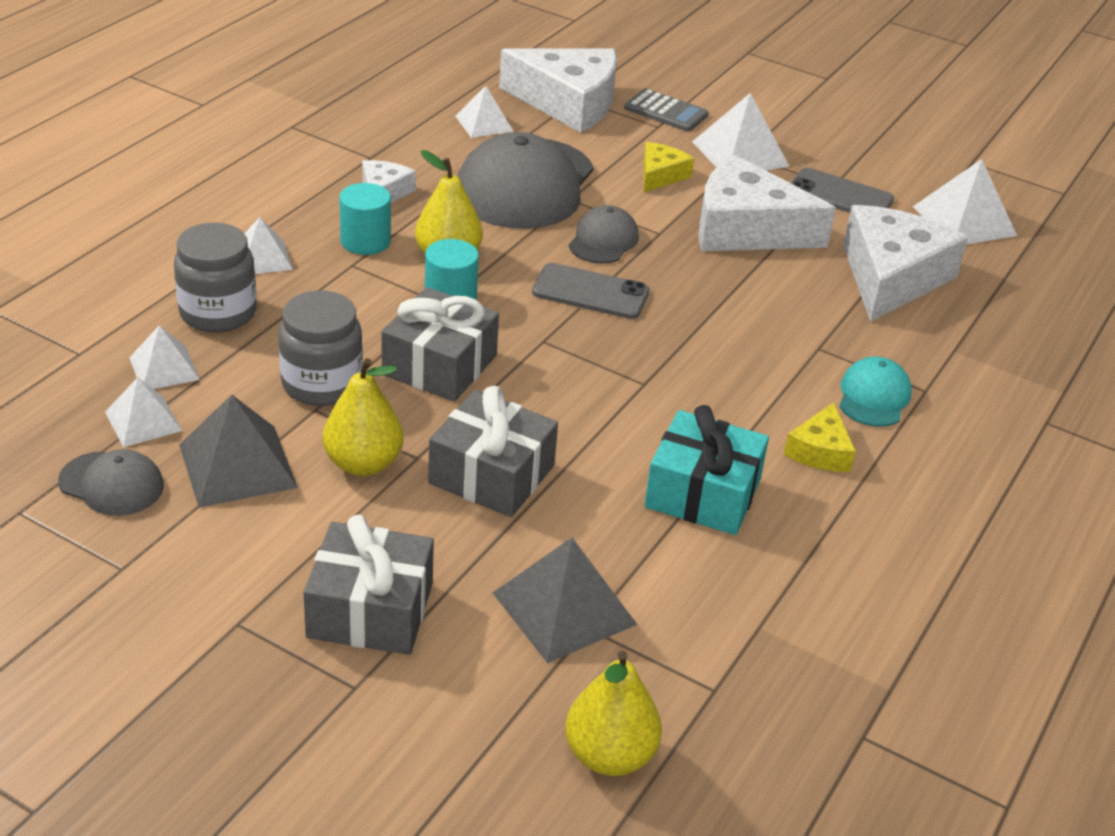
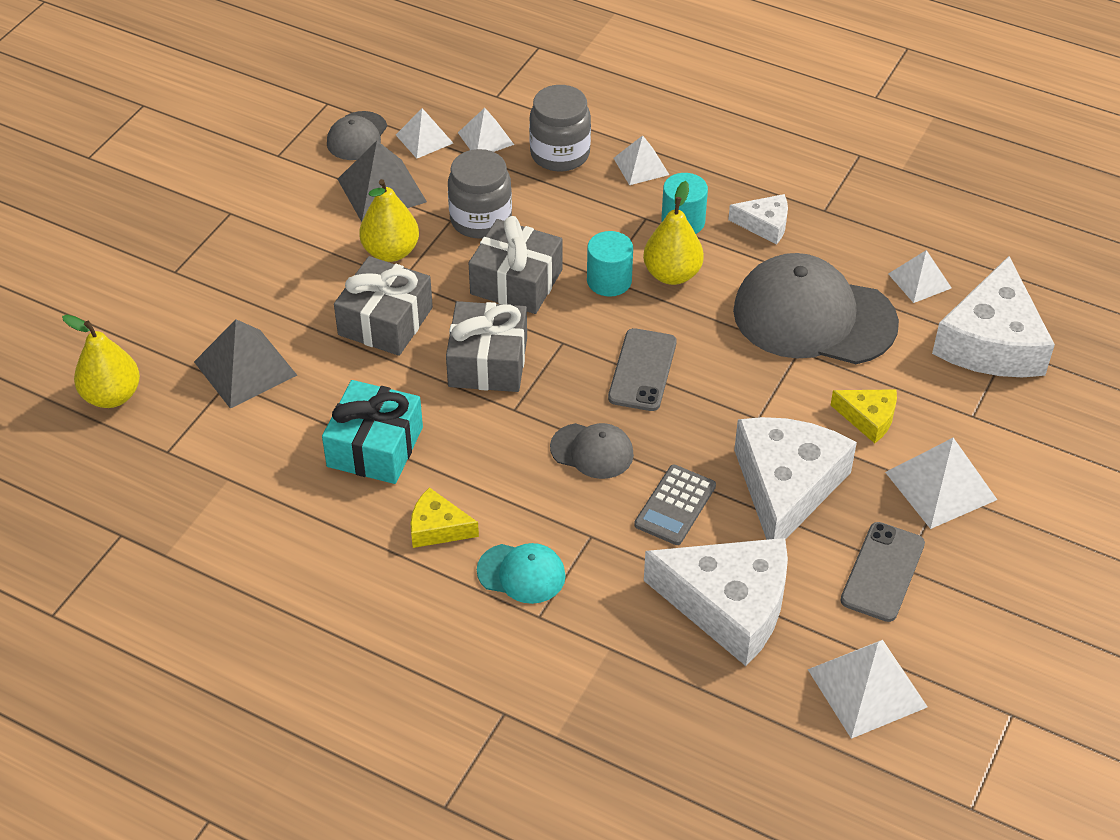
camera: 90 degrees right, 10 degrees up
(370, 610) = (242, 271): grey gift -> grey gift (488, 362)
(603, 240) = (731, 377): grey cap -> grey cap (592, 451)
(666, 112) = (1008, 422): grey calculator -> grey calculator (675, 505)

